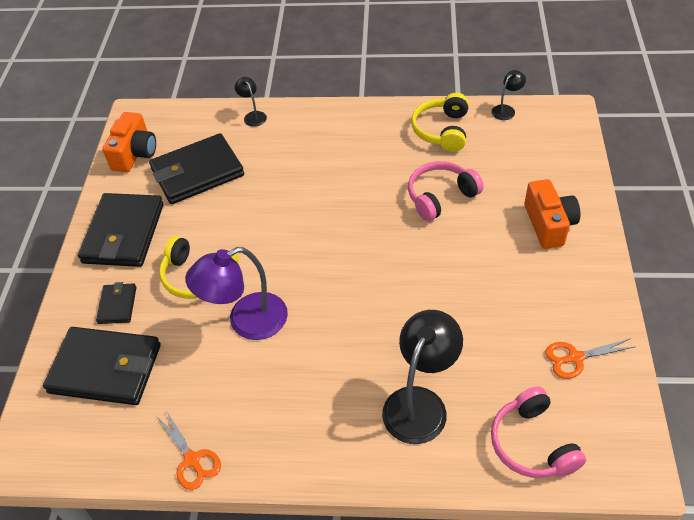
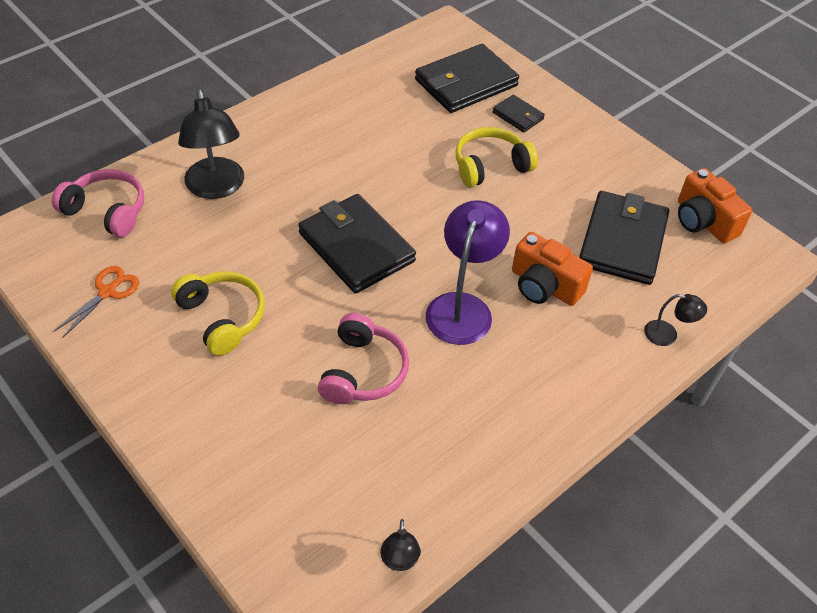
camera: 130 degrees right, 0 degrees up
(123, 233) = (595, 158): black wallet -> black wallet (356, 247)
(192, 460) = (342, 77): orange scissors -> none
(246, 322) = (409, 161): purple lamp -> purple lamp (462, 307)
(442, 130) = (446, 464): yellow headphones -> yellow headphones (222, 317)
(549, 224) = (219, 413): orange camera -> orange camera (544, 286)

